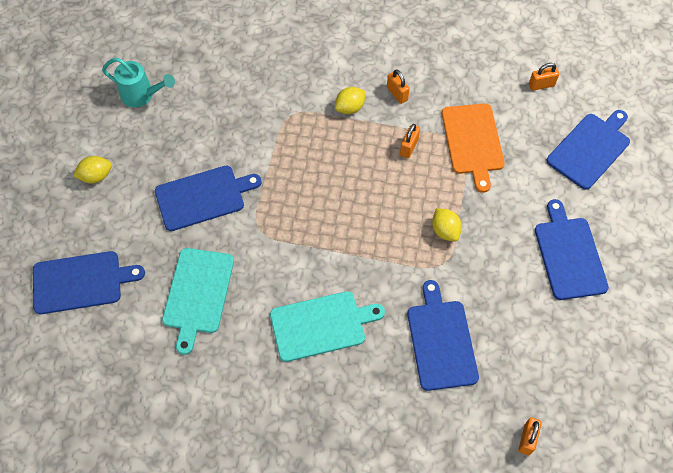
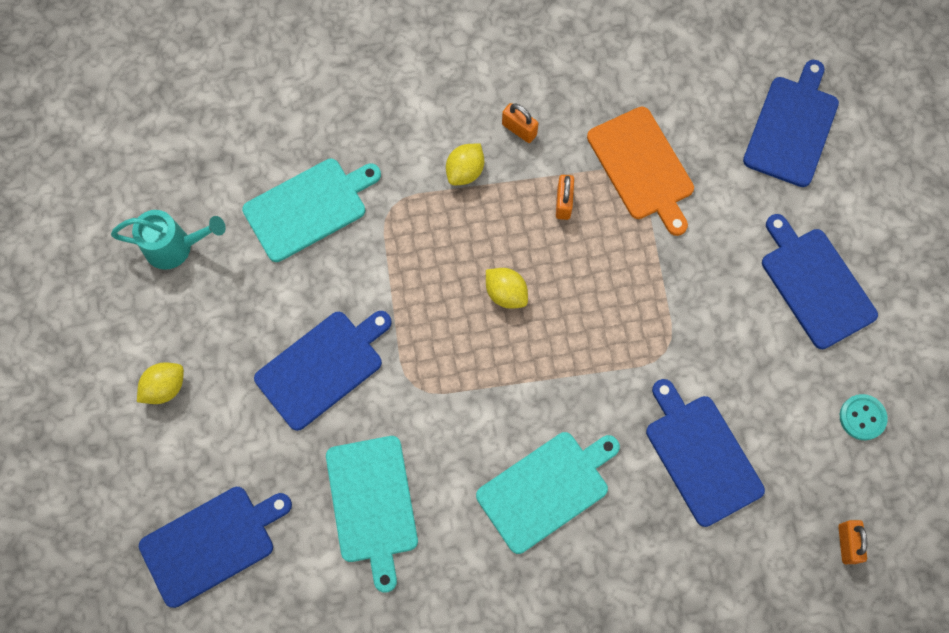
camera: 20 degrees left, 10 degrees up
(237, 98) = (309, 208): none -> turquoise cutting board
(445, 231) = (652, 305): yellow lemon -> yellow lemon (506, 293)
(541, 85) = (700, 55): orange padlock -> none
(571, 355) = (862, 417): none -> turquoise button

